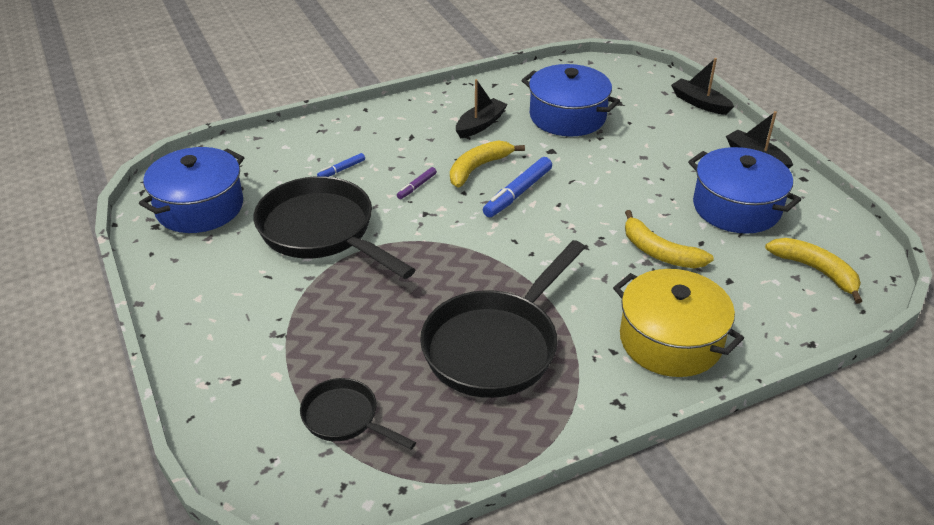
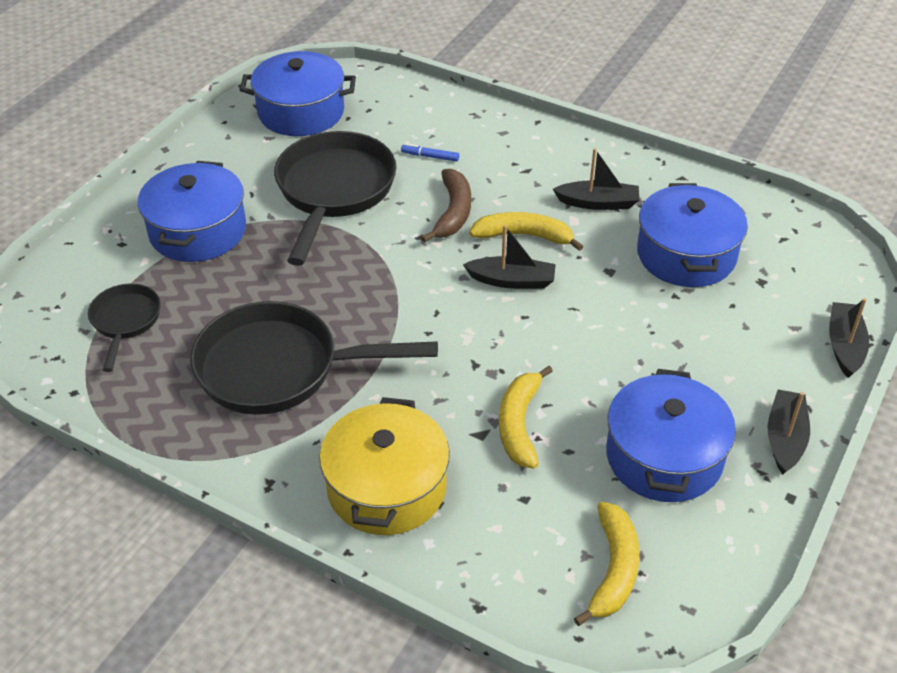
camera: 55 degrees right, 5 degrees up
(277, 326) = (198, 231): none -> blue pot
(417, 186) = (453, 212): purple marker -> brown banana
(517, 193) = (512, 280): blue marker -> black boat

